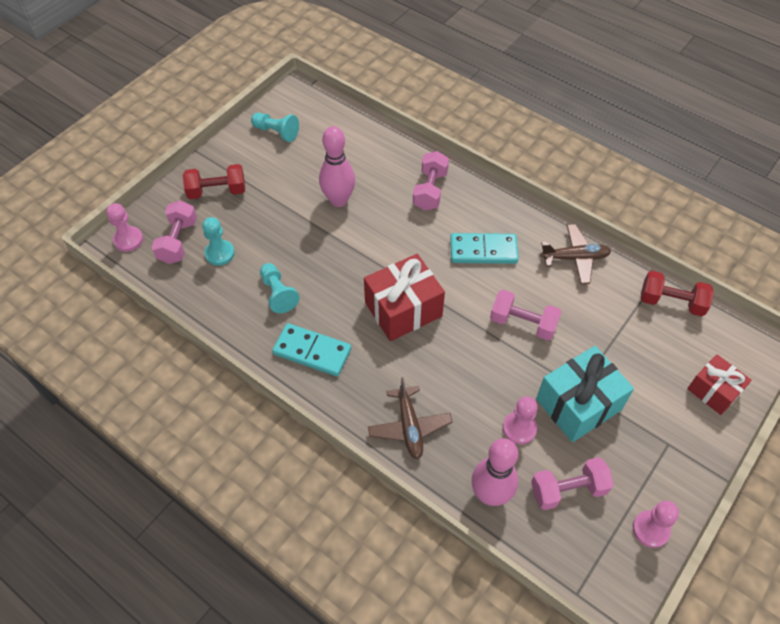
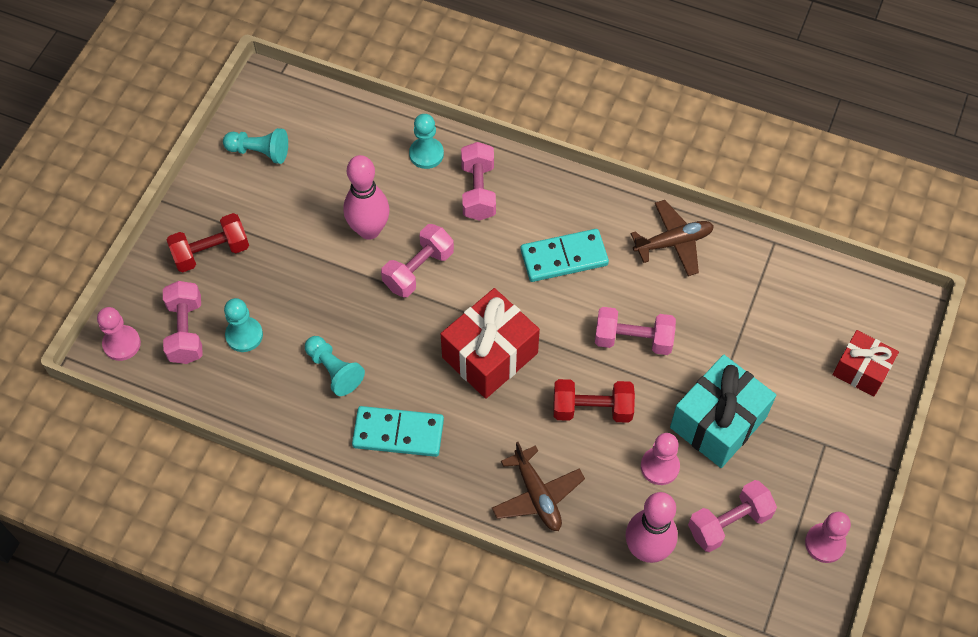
camera: 15 degrees left, 5 degrees up
(367, 235) = (418, 270): none -> pink dumbbell
(398, 157) = (426, 154): none -> turquoise pawn
(671, 302) = (795, 273): red dumbbell -> red dumbbell (592, 409)

